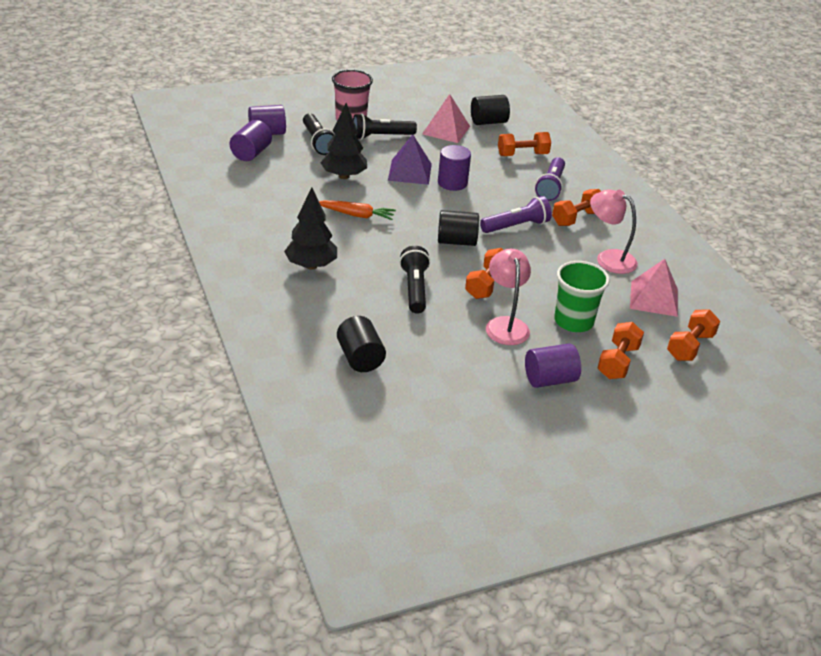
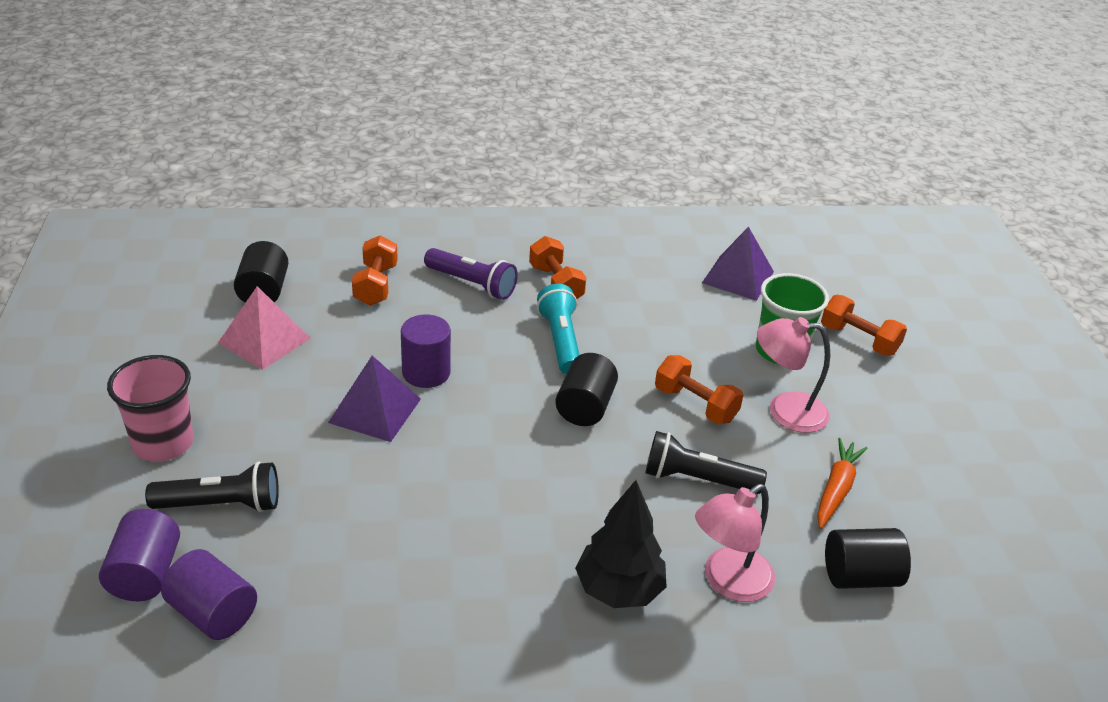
camera: 75 degrees left, 0 degrees up
(344, 176) = (356, 493): black tree -> none
(356, 215) = (484, 502): orange carrot -> orange carrot (836, 489)
(381, 136) = (245, 418): black flashlight -> none
(516, 226) = (560, 341): purple flashlight -> turquoise flashlight
(550, 379) = (894, 402): purple cylinder -> none
(608, 258) = (651, 285): pink lamp -> pink lamp (728, 582)
(654, 298) = (738, 277): pink pyramid -> purple pyramid
(690, 346) = (829, 280): orange dumbbell -> none

